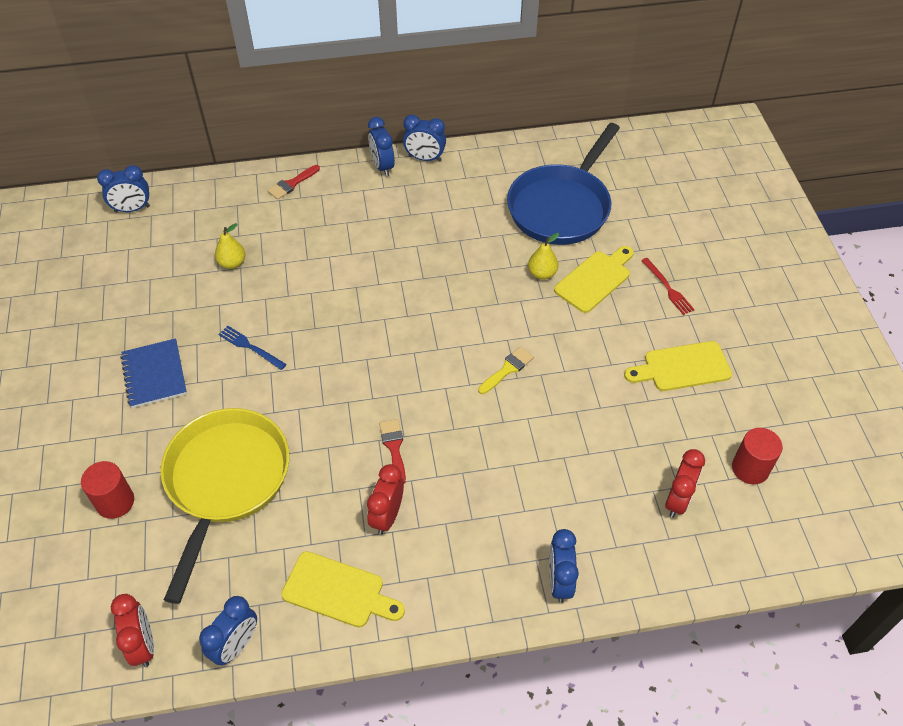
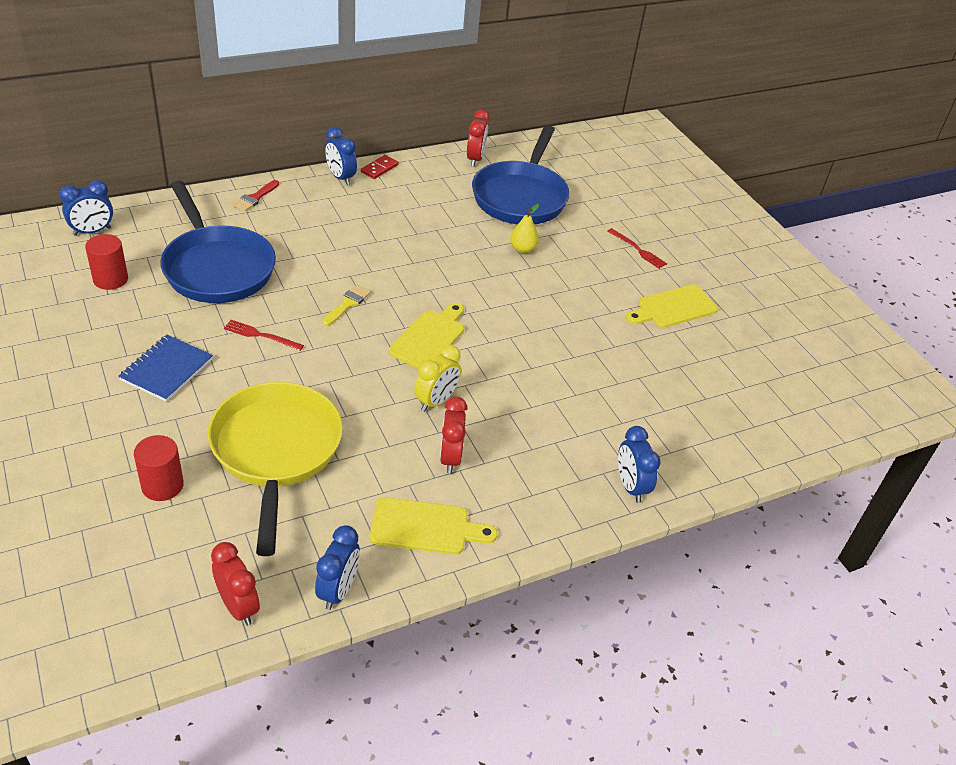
camera: 20 degrees left, 10 degrees down
(154, 374) = (167, 370): blue notebook -> blue notebook turned 60 degrees clockwise
(232, 263) = (217, 267): yellow pear -> blue pan
(250, 347) = (261, 335): blue fork -> red fork
(394, 447) = (436, 401): red brush -> yellow clock
(425, 158) = (379, 168): blue clock -> red domino
(507, 369) = (519, 326): yellow brush -> yellow brush (347, 304)
(595, 279) = (572, 249): yellow cutting board -> yellow cutting board (429, 338)
(677, 500) = (709, 409): red clock -> red clock (475, 159)
(750, 468) = (760, 376): red cylinder -> red cylinder (110, 279)

